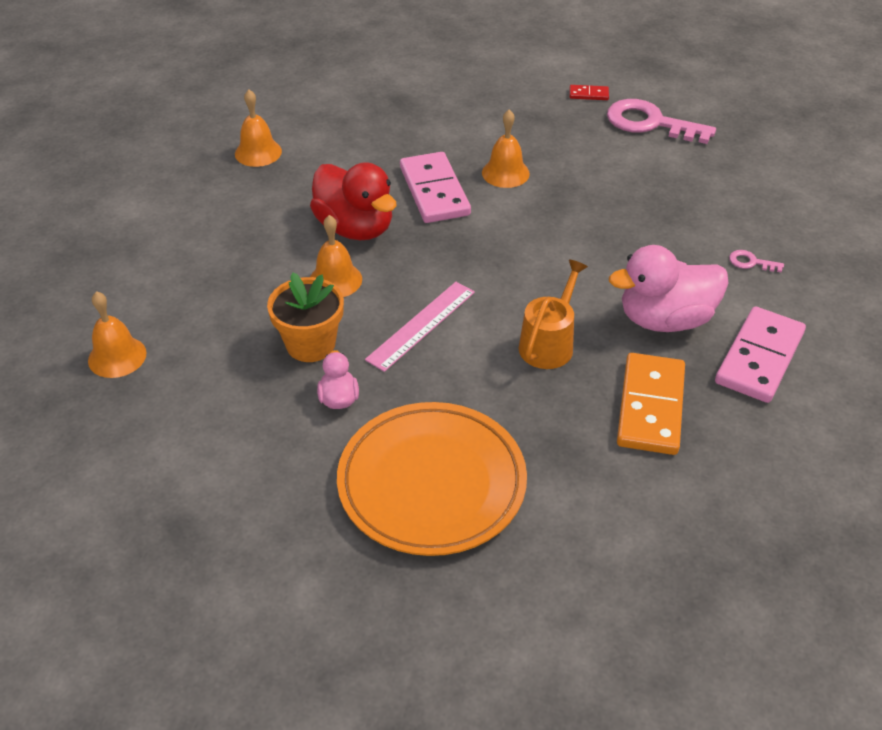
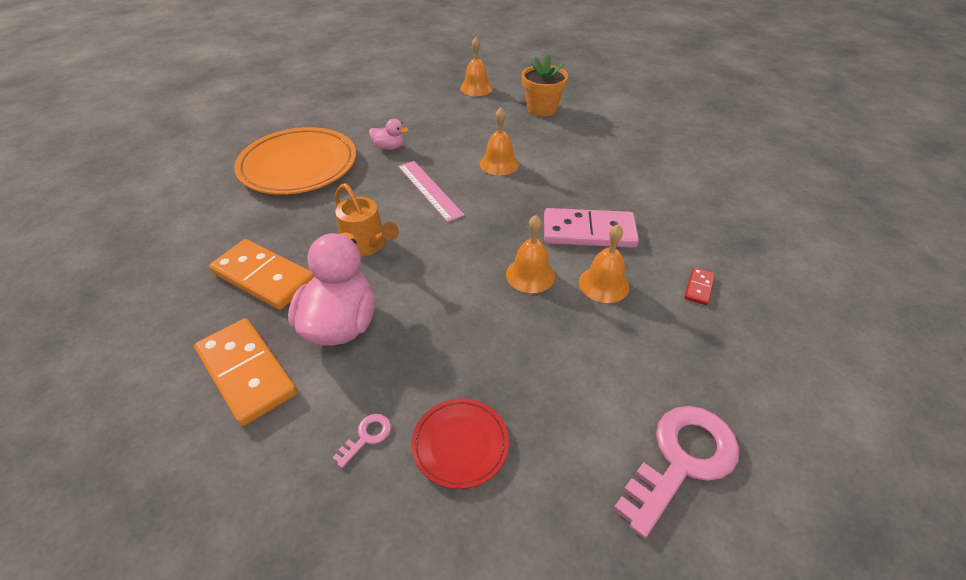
camera: 110 degrees right, 0 degrees up
(258, 152) = (671, 154): orange bell -> orange bell (530, 275)
(310, 344) = (442, 145): orange flower pot -> orange flower pot (542, 109)
(355, 228) = (554, 182): red duck -> none
(588, 94) = (763, 414): red domino -> red domino (699, 287)
(717, 215) = (460, 444): none -> red plate
(759, 358) = (247, 372): pink domino -> orange domino

